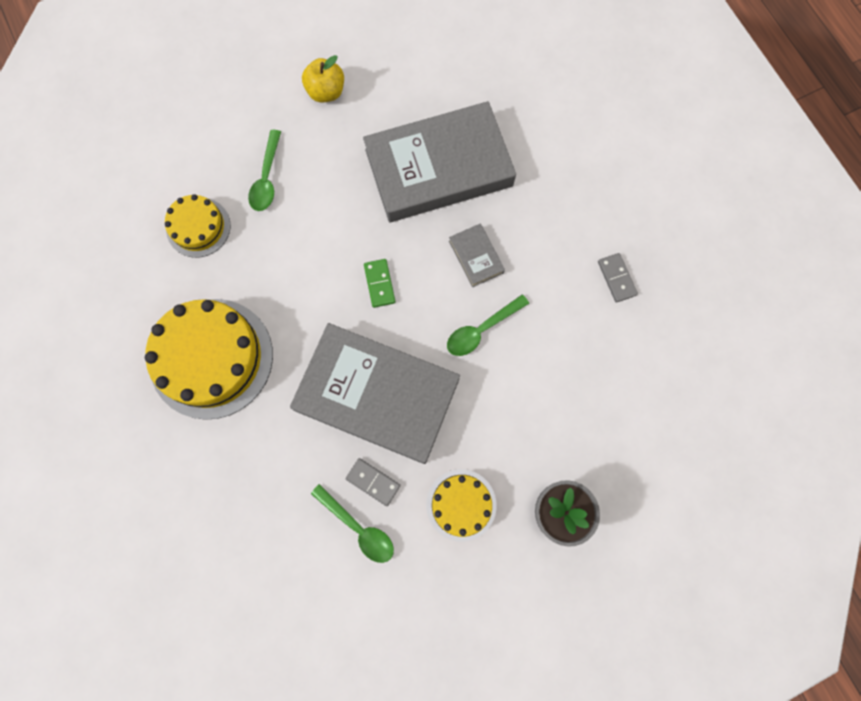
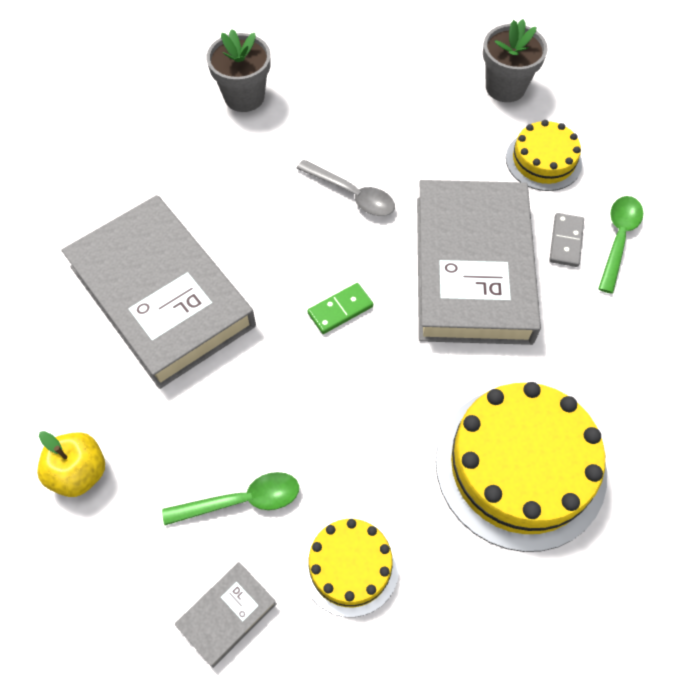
camera: 110 degrees left, 15 degrees down
(476, 257) = (267, 224): grey book -> grey book (227, 615)
(481, 330) = (352, 194): green spoon -> grey spoon
(616, 278) = (244, 97): grey domino -> grey flower pot

